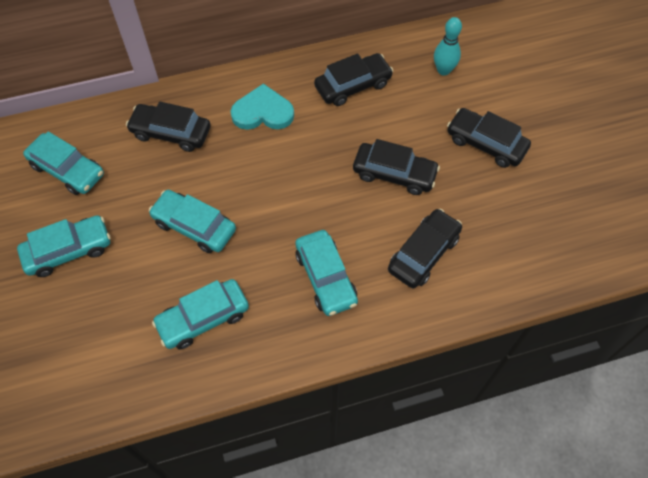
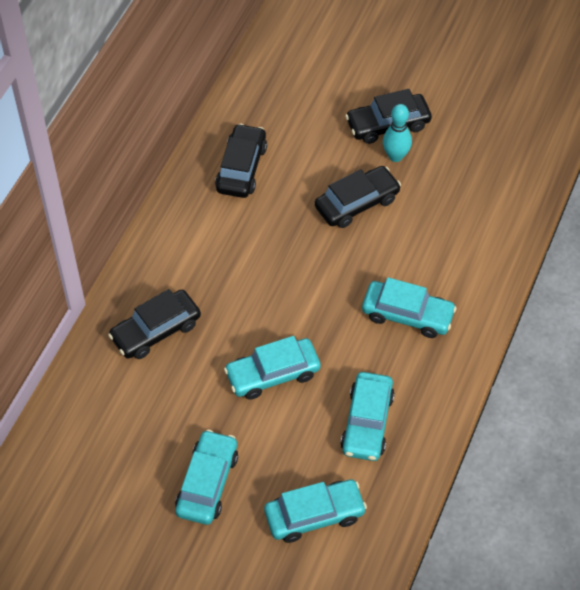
camera: 50 degrees left, 5 degrees down
(67, 170) = (116, 435): turquoise car -> turquoise car (314, 515)
(263, 112) = (203, 249): turquoise heart -> none
(423, 253) = (446, 237): black car -> none
(443, 70) = (290, 97): turquoise bowling pin -> turquoise bowling pin (395, 156)

